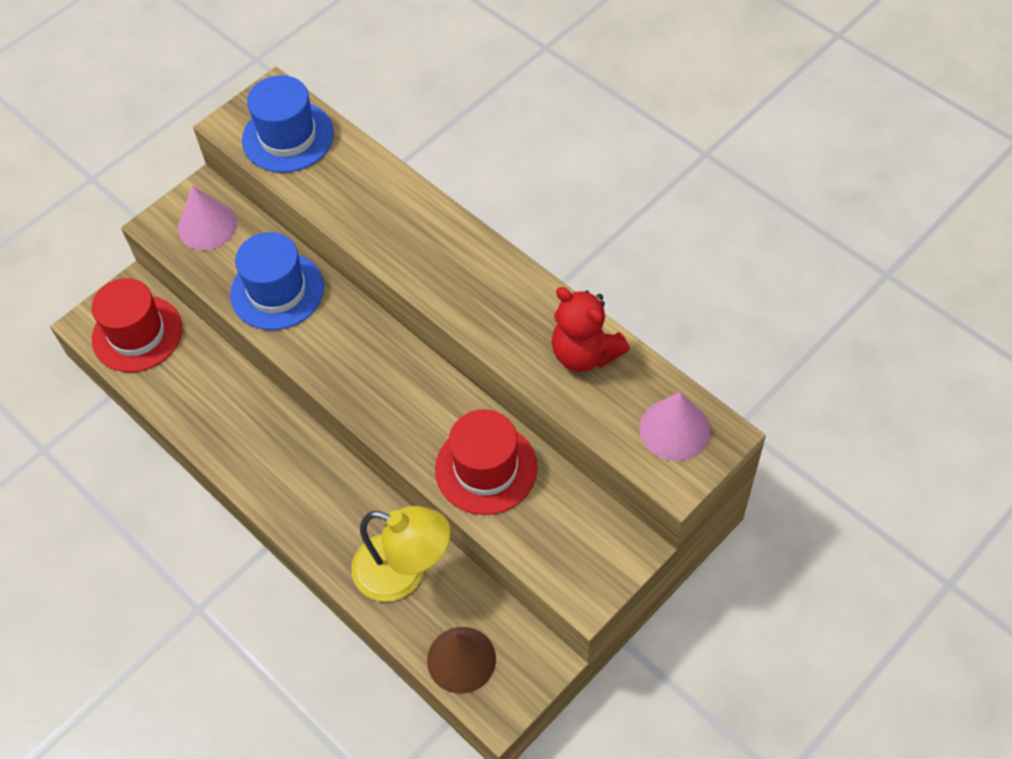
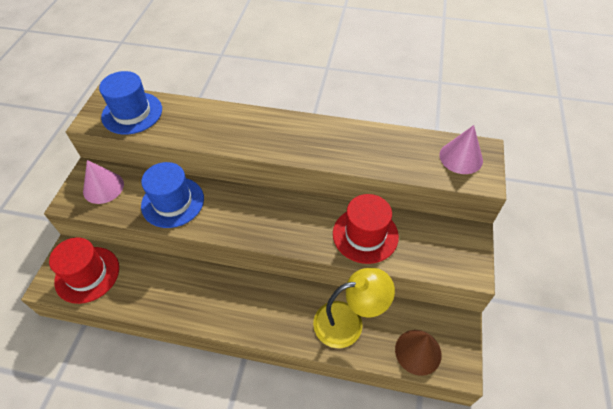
camera: 35 degrees left, 5 degrees down
(585, 353) = (385, 144): red teddy bear -> none

